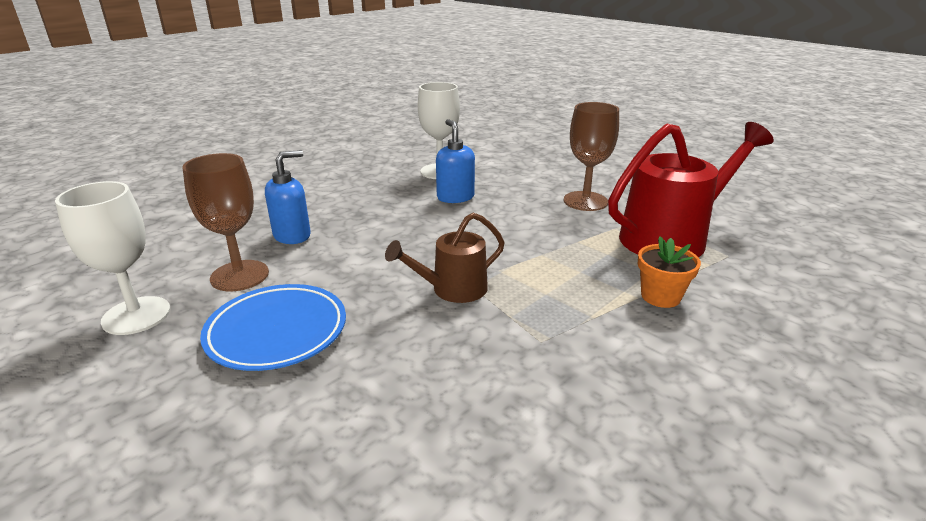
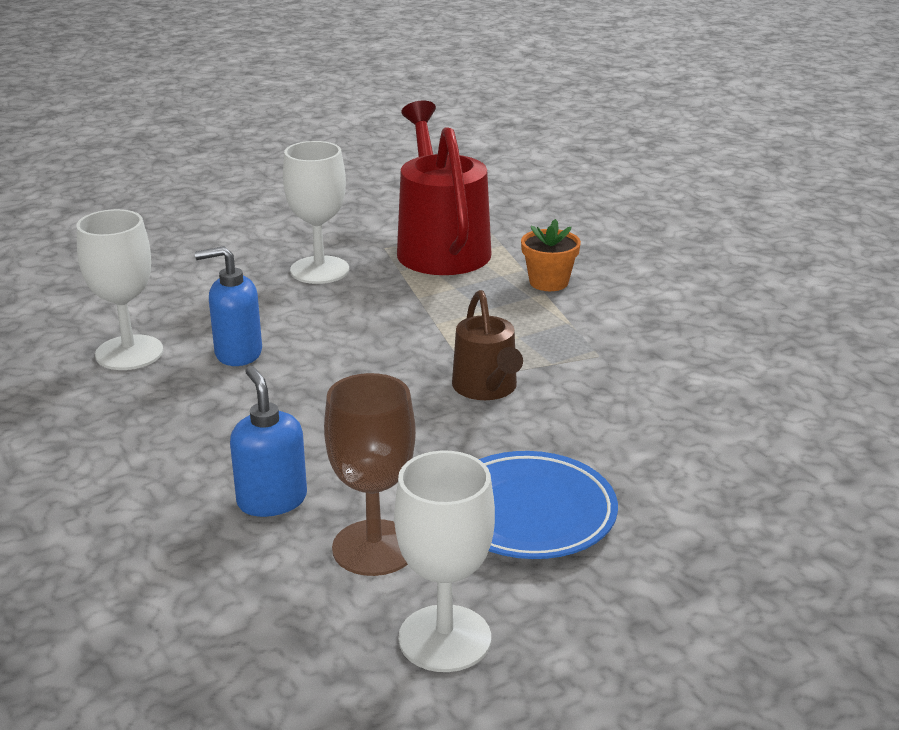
camera: 75 degrees left, 0 degrees up
(585, 201) = (319, 270): brown goblet -> white goblet

